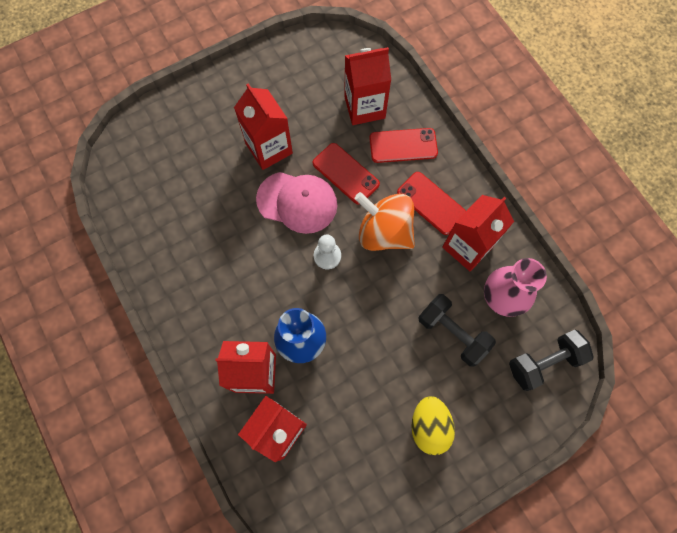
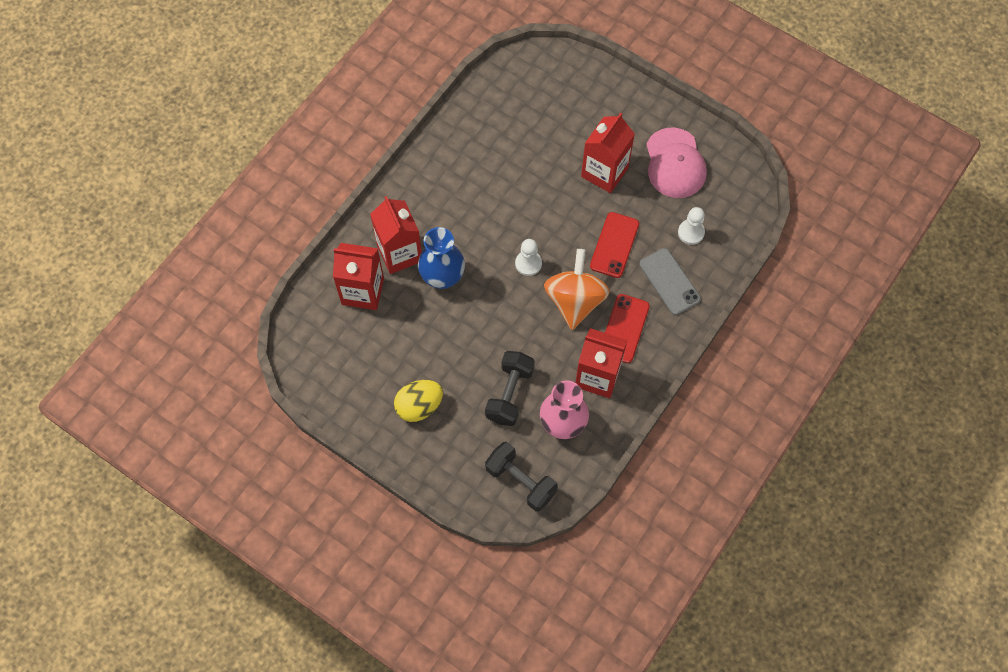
camera: 65 degrees right, 5 degrees down
(297, 202) = (565, 218): pink cap -> pink cap (675, 163)
(364, 107) = (691, 232): red carton -> white pawn
(403, 145) = (669, 281): red phone -> grey phone

